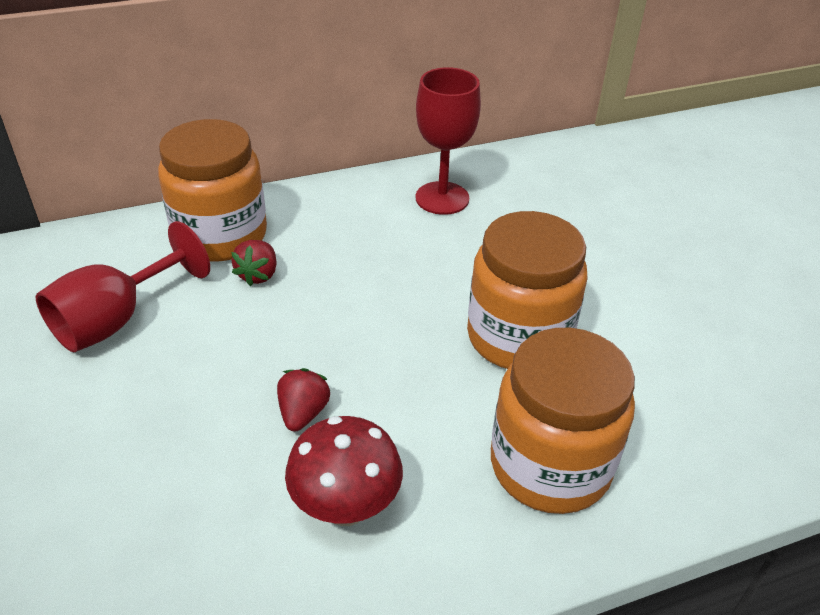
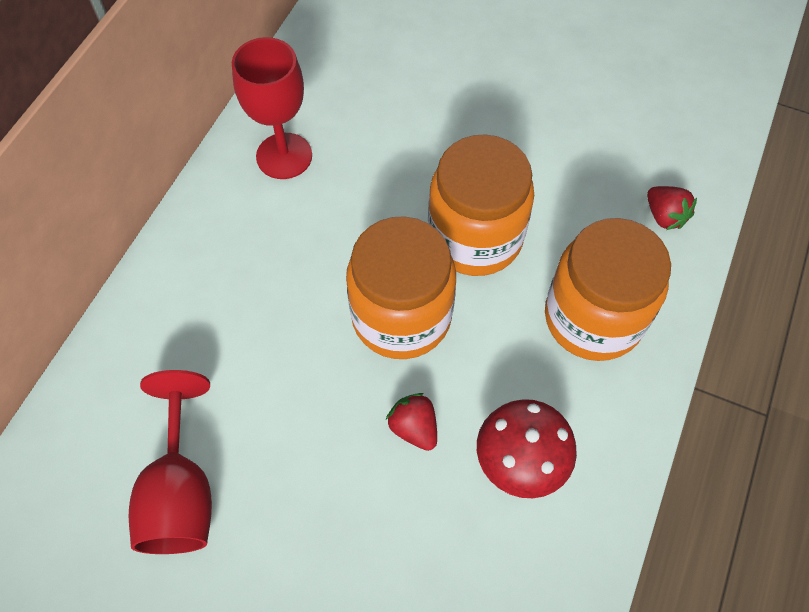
camera: 45 degrees left, 20 degrees up
(220, 236) = (156, 344): orange jar -> orange jar (401, 316)
(258, 275) = (236, 351): red strawberry -> red strawberry (664, 216)

